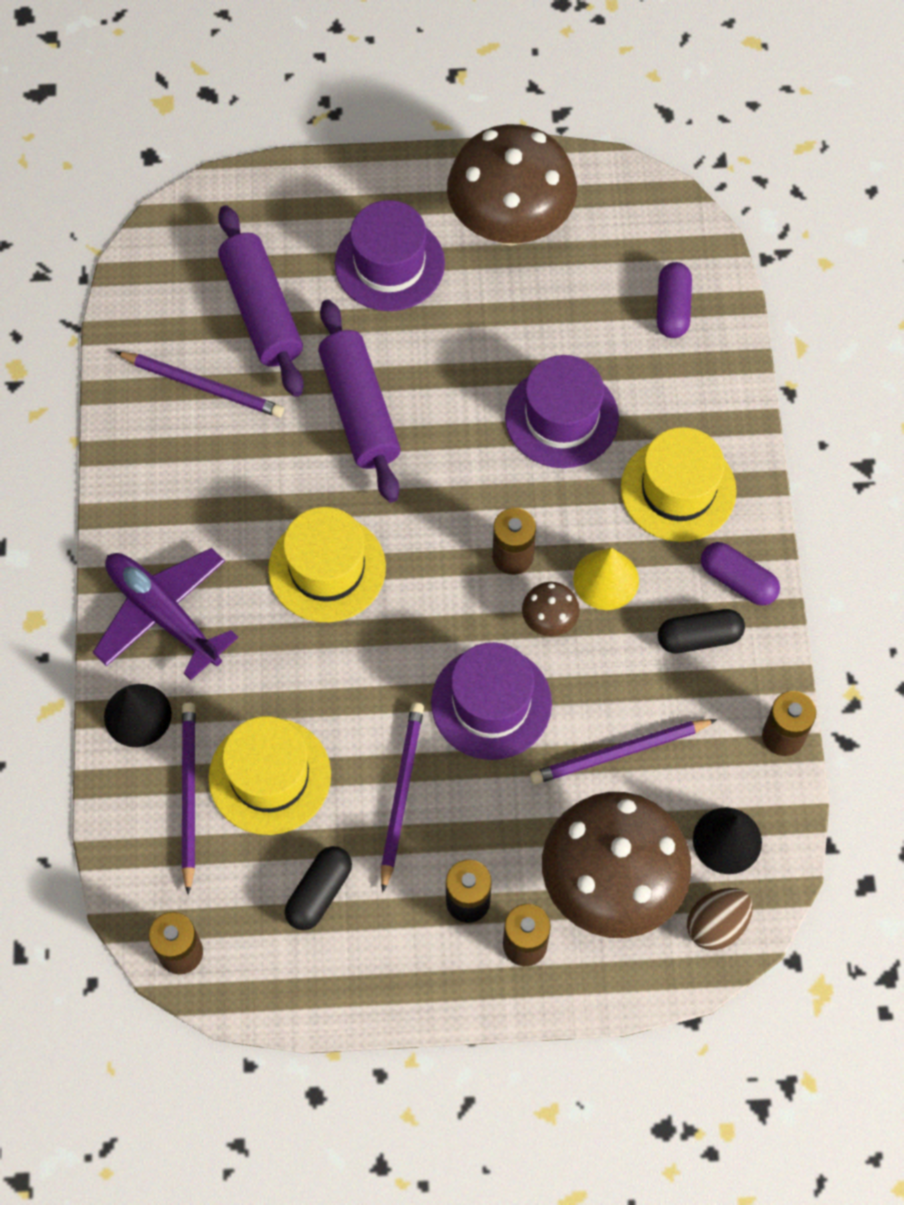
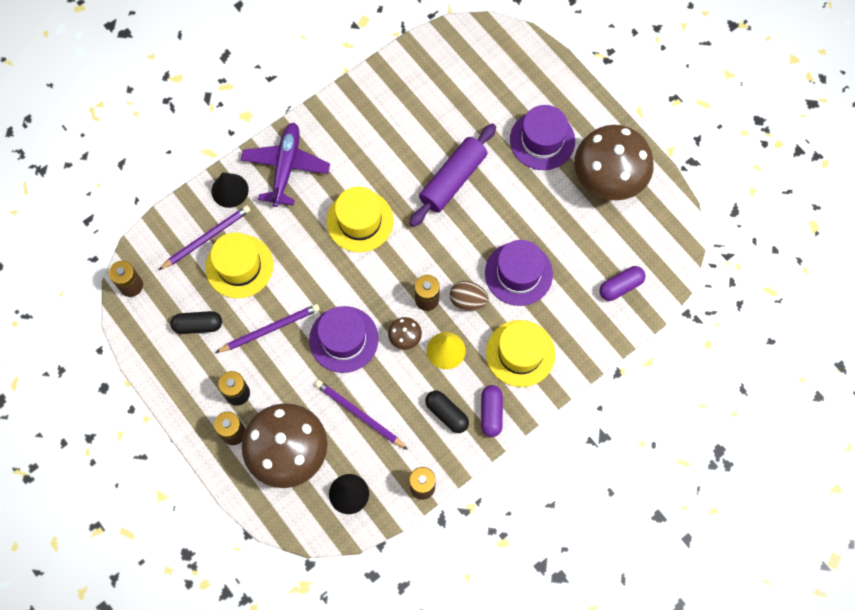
camera: 55 degrees right, 5 degrees up
(203, 386) = (413, 104): purple pencil -> none
(262, 311) = (472, 102): purple rolling pin -> none
(716, 925) = (302, 515): brown egg -> brown egg (468, 300)

